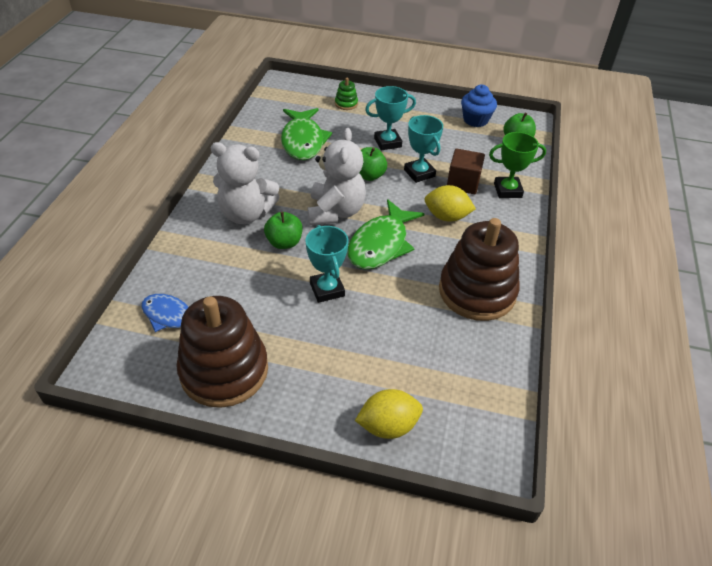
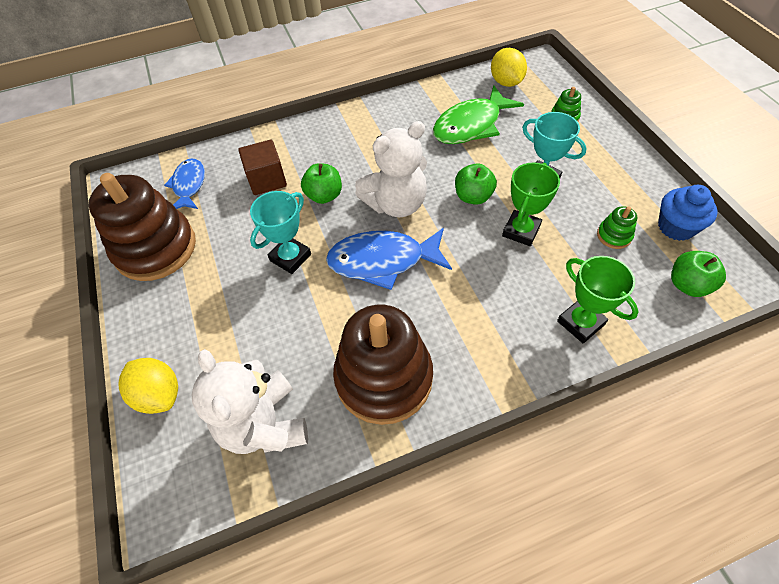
camera: 60 degrees right, 10 degrees up
(246, 214) = (337, 152): white teddy bear -> white teddy bear (264, 424)
(381, 244) = (383, 261): green fish -> blue fish
(419, 173) = (521, 231): turquoise trophy -> green trophy
(446, 217) = (475, 291): yellow lemon -> yellow lemon (506, 82)
(459, 143) = (614, 235): none -> green stacking toy
(463, 183) = (546, 275): brown cube -> brown cube (267, 180)

